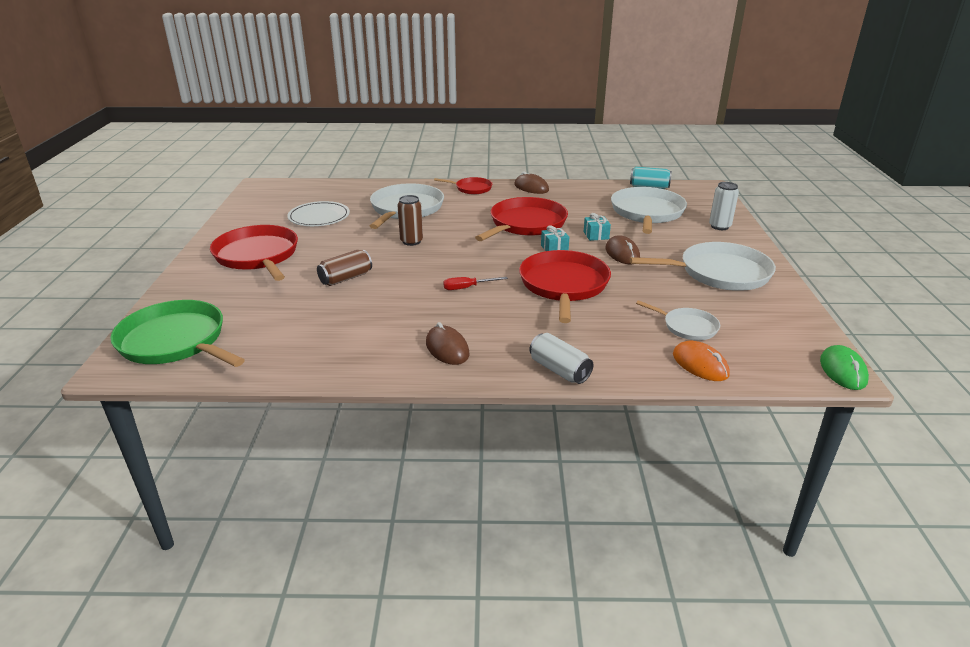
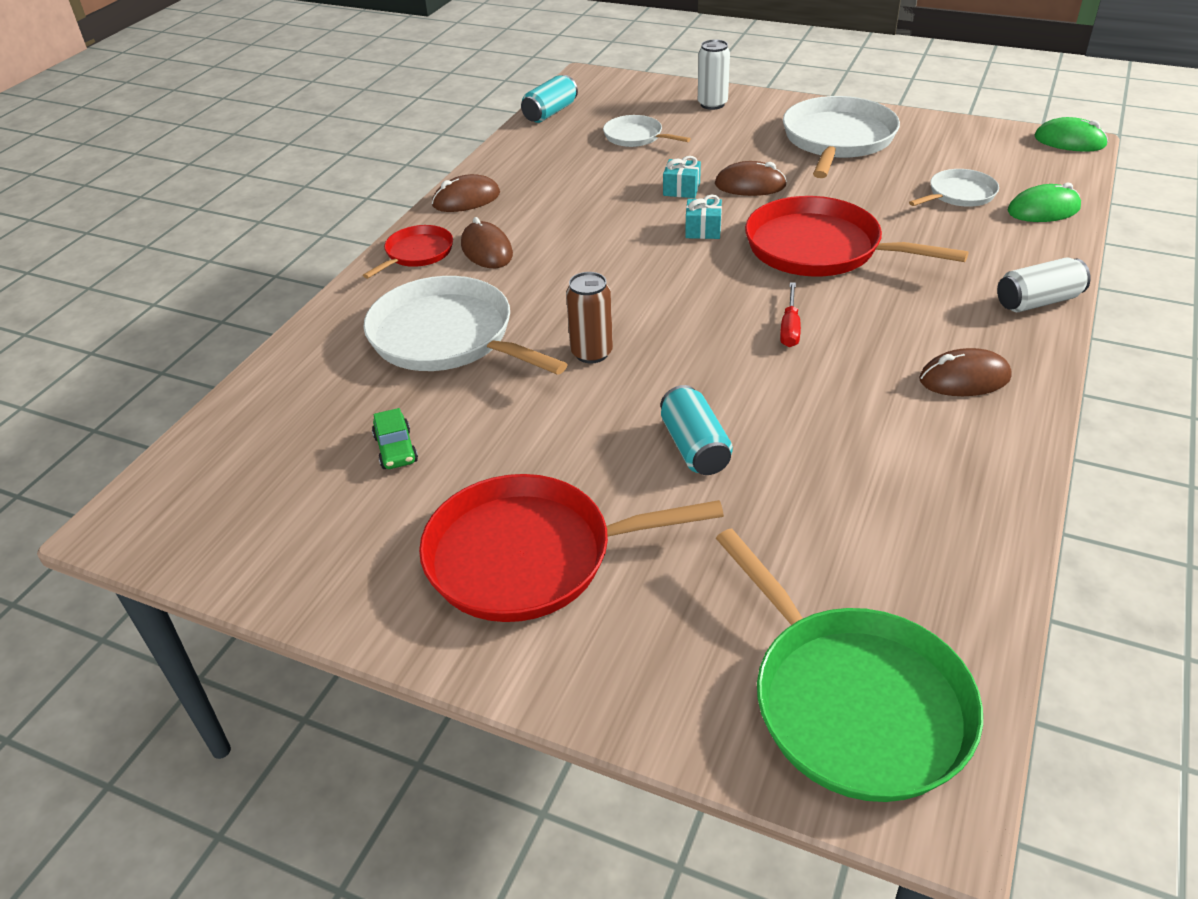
camera: 65 degrees left, 10 degrees up
(175, 341) = (853, 702): green pan -> green pan turned 90 degrees counterclockwise
(319, 217) = (395, 449): white plate -> green car
(345, 278) = (694, 447): brown can -> turquoise can
(486, 201) = (486, 250): none -> brown mouse
(525, 224) = (602, 234): red pan -> none
(647, 213) = (636, 137): white pan -> white pan, size x0.53
(700, 365) = (1043, 210): orange mouse -> green mouse

